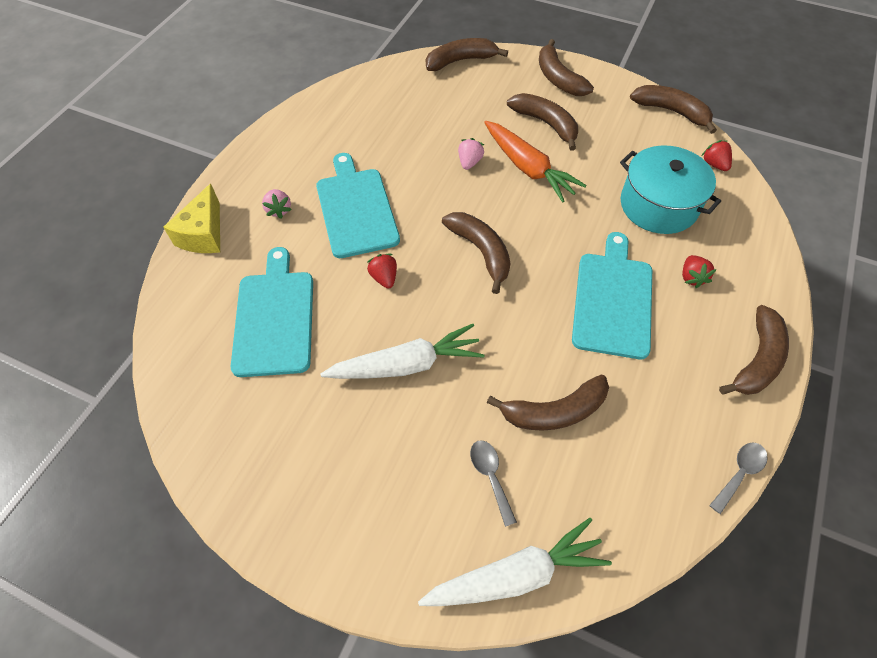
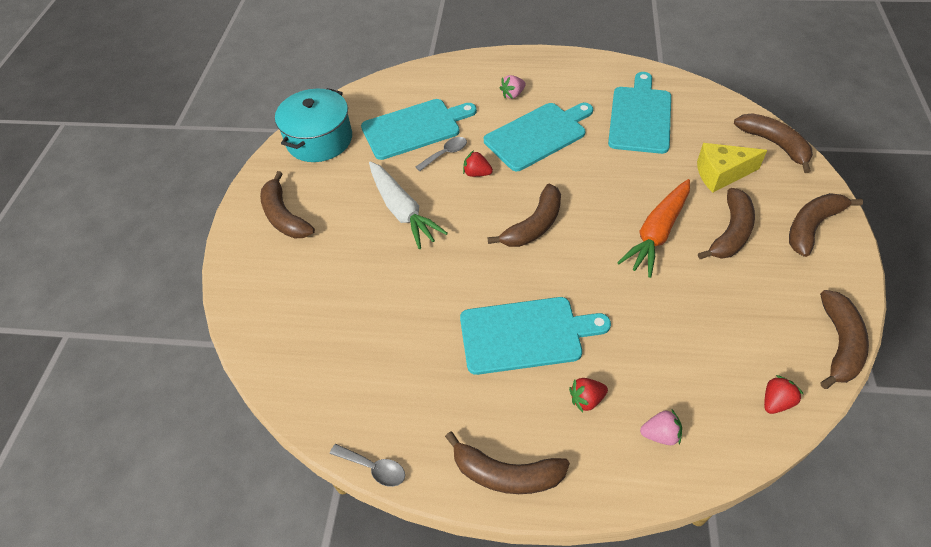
camera: 75 degrees right, 5 degrees down
(204, 234) = (470, 67): yellow cheese -> yellow cheese (721, 174)
(377, 126) = (640, 117): none -> turquoise cutting board
(384, 278) = (477, 173): red strawberry -> red strawberry turned 120 degrees counterclockwise
(469, 162) = (636, 189): pink strawberry -> pink strawberry (660, 434)
(490, 476) = (324, 286): grey spoon -> grey spoon (445, 154)
(515, 574) = (254, 319): white carrot -> none
(554, 411) = (392, 314): brown banana -> brown banana (284, 216)
(658, 205) = (673, 353): turquoise pot -> turquoise pot (319, 139)

